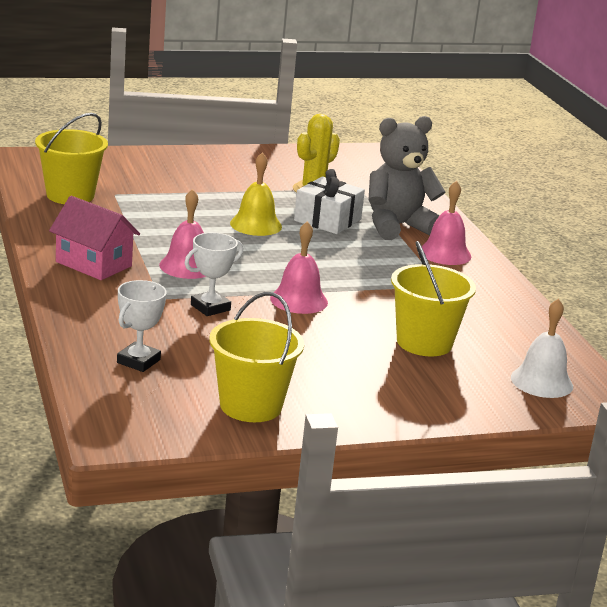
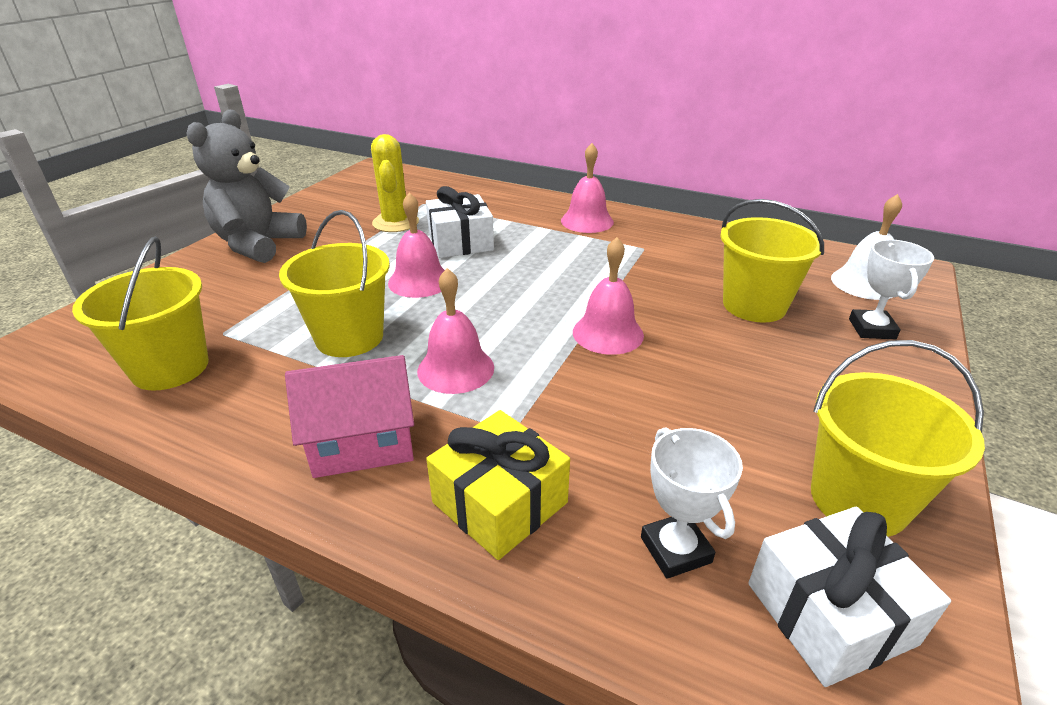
camera: 45 degrees left, 10 degrees up
(106, 310) = (500, 502): none -> yellow gift
(151, 407) = (830, 613): none -> white gift
(166, 227) = (349, 337): none -> yellow bucket
(210, 307) = (572, 402): white trophy -> white trophy (872, 329)
(256, 225) = (419, 281): yellow bell -> pink bell
(397, 226) = (514, 218): grey teddy bear -> grey teddy bear (258, 244)

